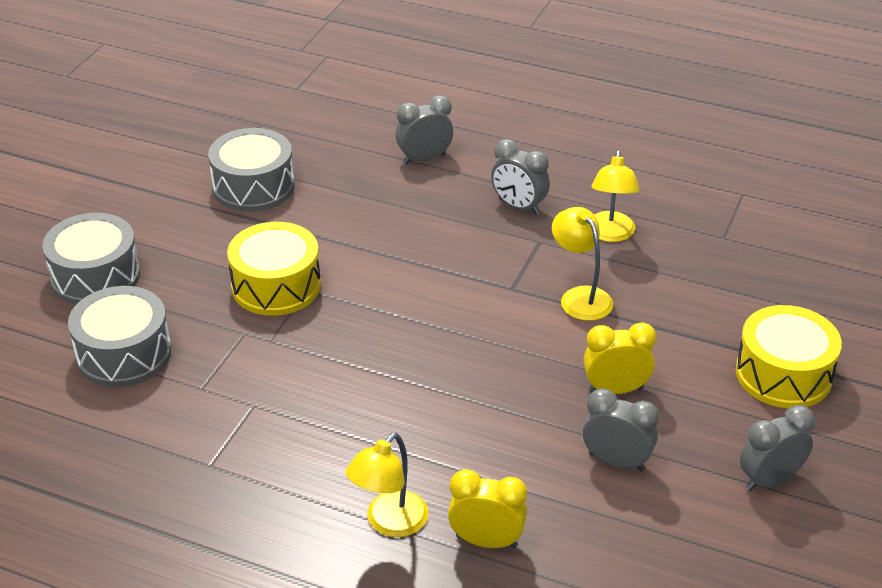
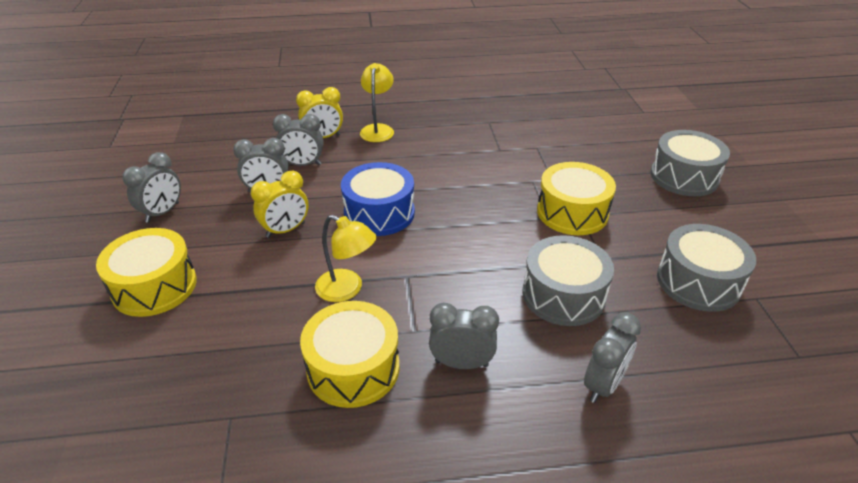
camera: 150 degrees right, 0 degrees up
(124, 354) = (600, 147): grey drum -> grey drum (563, 295)
(491, 369) = (379, 213): none -> blue drum
(546, 492) = (303, 165): none -> grey clock
(610, 234) = (353, 368): yellow lamp -> yellow drum

